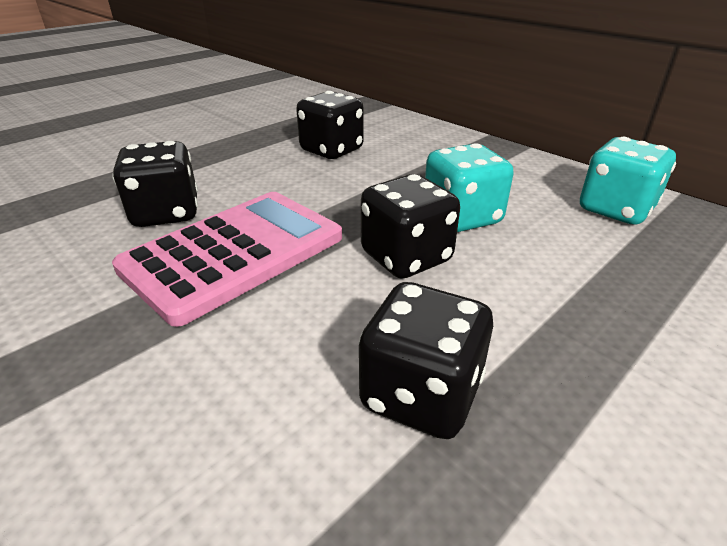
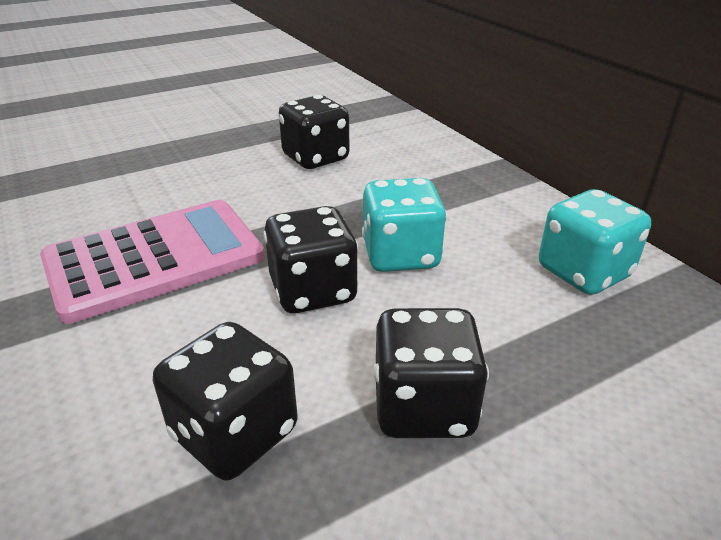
camera: 15 degrees right, 0 degrees up
(166, 213) = (118, 208): black dice -> black dice (423, 407)

